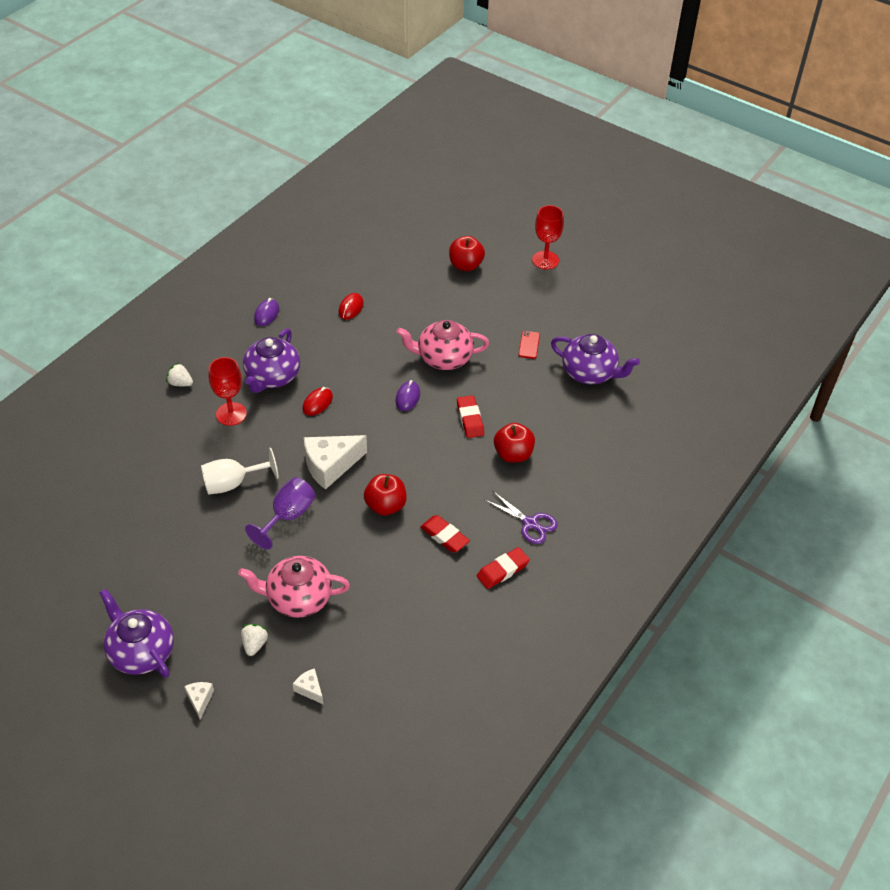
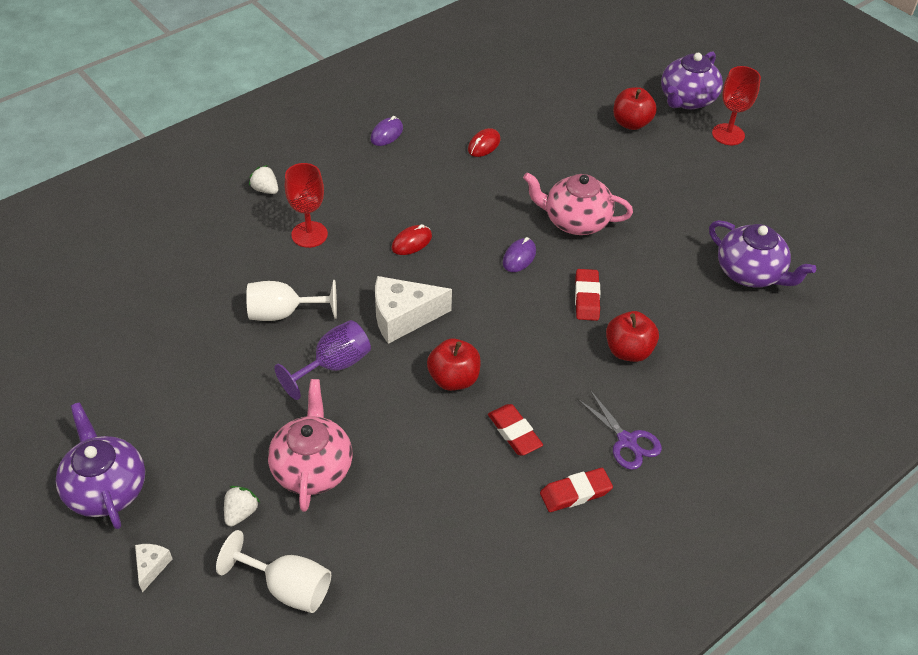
camera: 15 degrees right, 0 degrees up
(272, 377) = (370, 203): purple teapot -> purple teapot (687, 99)
(298, 598) = (312, 468): pink teapot -> pink teapot turned 75 degrees clockwise
(310, 689) = (288, 587): white cheese -> white goblet
(529, 345) = (682, 226): red phone -> none

